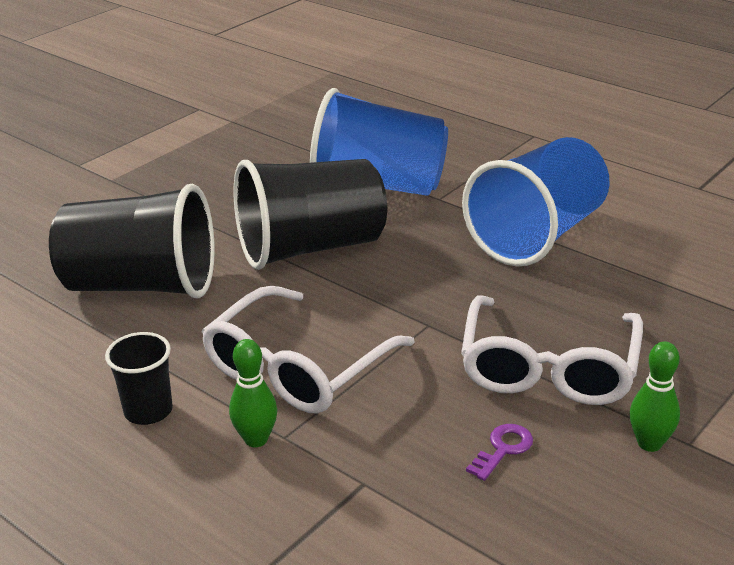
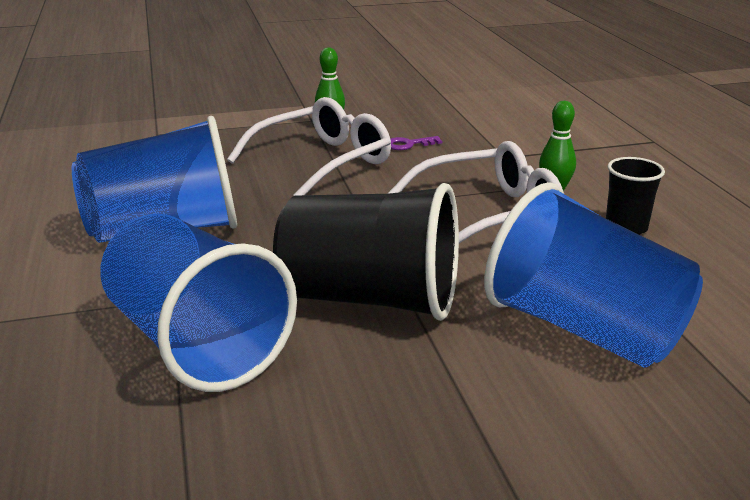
camera: 145 degrees left, 5 degrees down
(141, 285) = (584, 329): black cup -> blue cup

